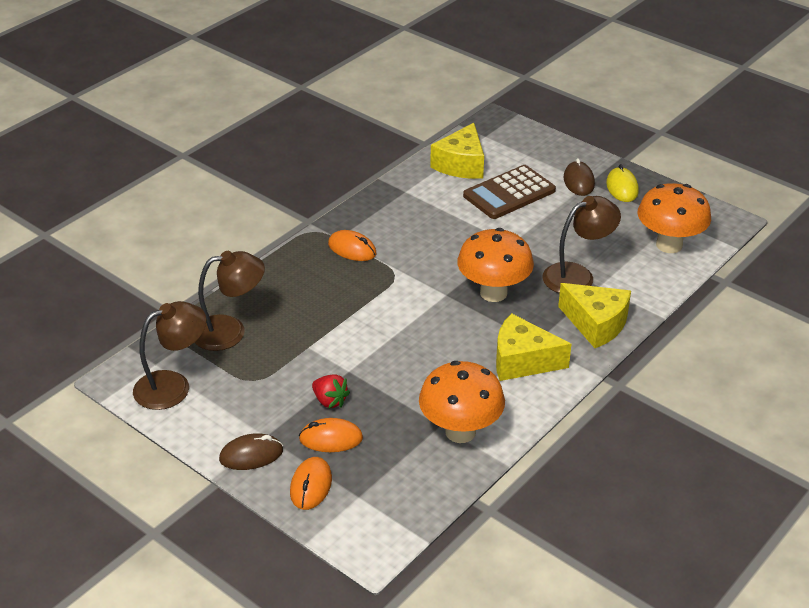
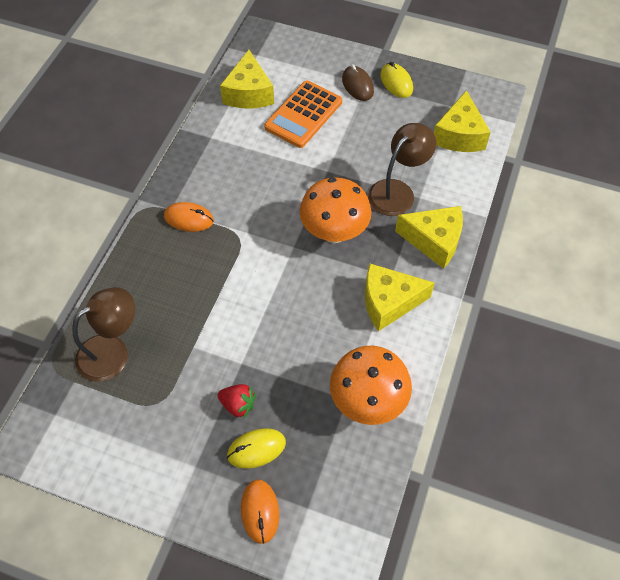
camera: 20 degrees left, 20 degrees up
(173, 386) = (83, 436): brown lamp -> none
(251, 455) = (190, 494): brown mouse -> none
(331, 439) = (256, 449): orange mouse -> yellow mouse
(509, 193) = (303, 114): brown calculator -> orange calculator
(669, 245) = (459, 135): orange mushroom -> yellow cheese

